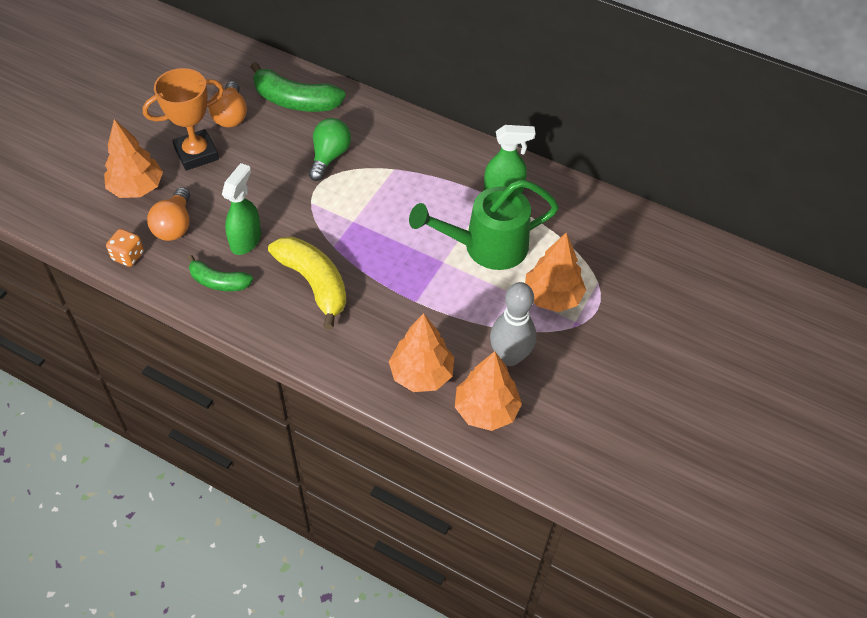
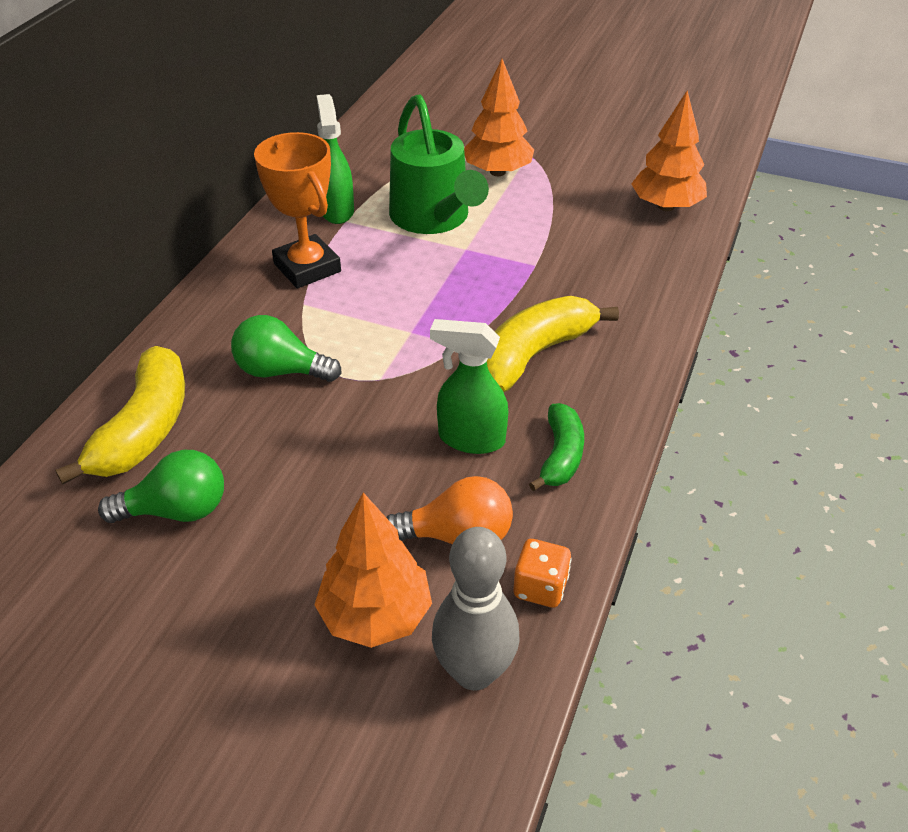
camera: 95 degrees left, 10 degrees down
(196, 154) = (279, 541): orange trophy -> orange trophy (307, 268)
(231, 115) = (176, 510): orange light bulb -> green light bulb
(295, 101) = (145, 429): green banana -> yellow banana
(421, 374) = (640, 252): orange tree -> none
(509, 356) = (590, 195): grey bowling pin -> grey bowling pin (474, 672)

